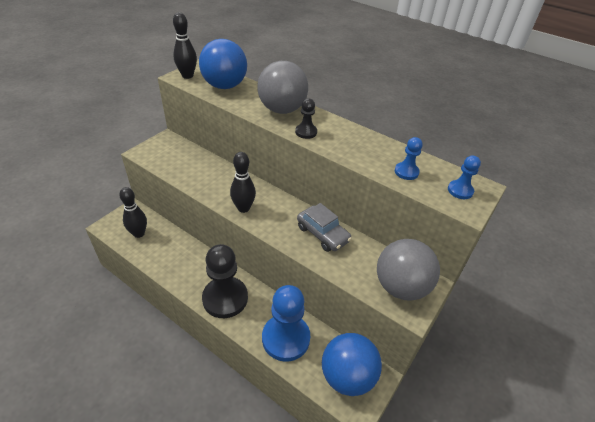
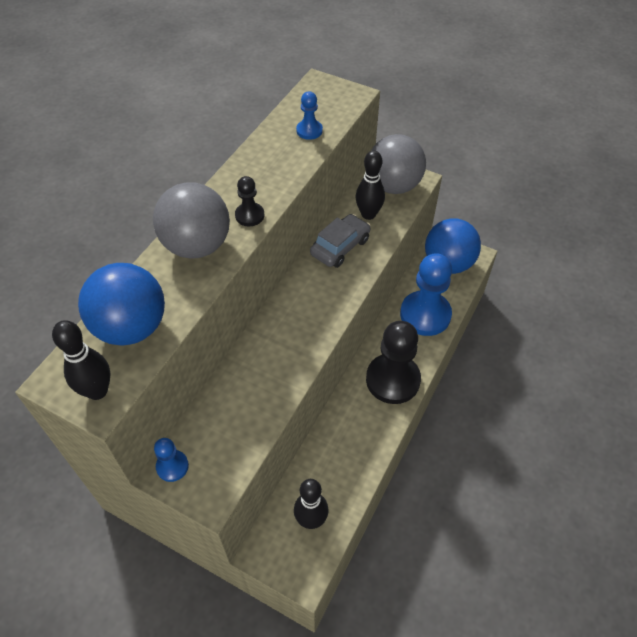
camera: 95 degrees left, 10 degrees up
(243, 208) = (315, 328): black bowling pin -> black bowling pin (368, 214)
(460, 190) = (329, 96): blue pawn -> blue pawn (172, 466)

